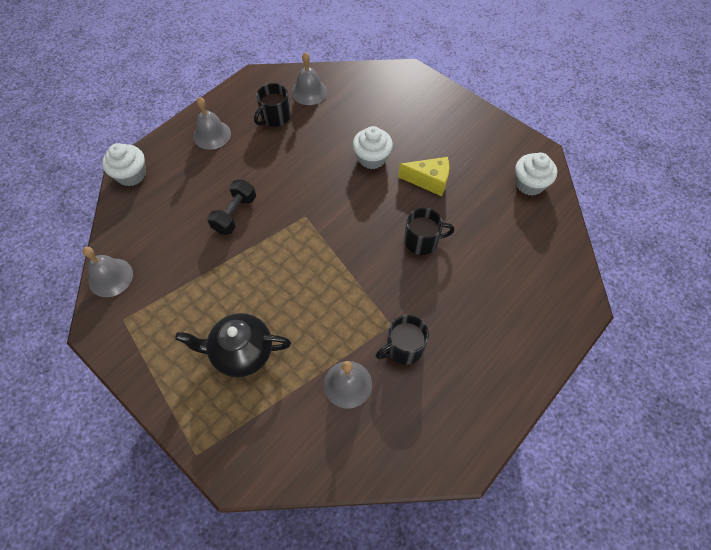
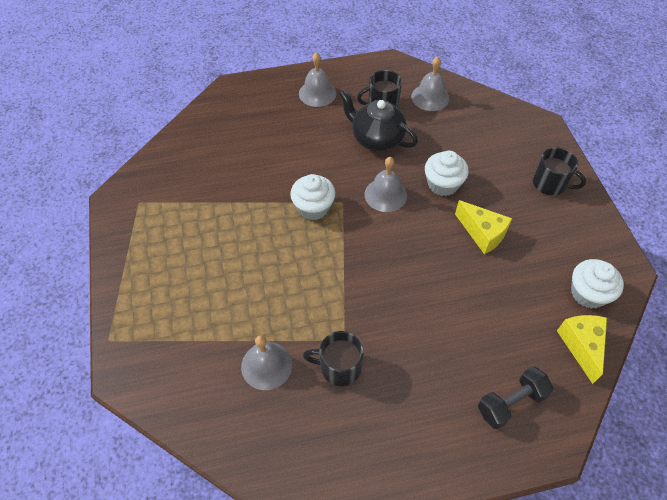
camera: 35 degrees right, 5 degrees down
(110, 277) = (155, 165): grey bell -> grey bell (385, 195)
(131, 175) = (230, 94): white cupcake -> white cupcake (313, 207)
(235, 214) = (285, 168): black dumbbell -> black dumbbell (511, 403)
(241, 352) = (203, 283): black teapot -> black teapot (376, 139)
(422, 241) = (432, 284): black mug -> black mug (550, 184)
(551, 224) = (581, 346): none -> yellow cheese

